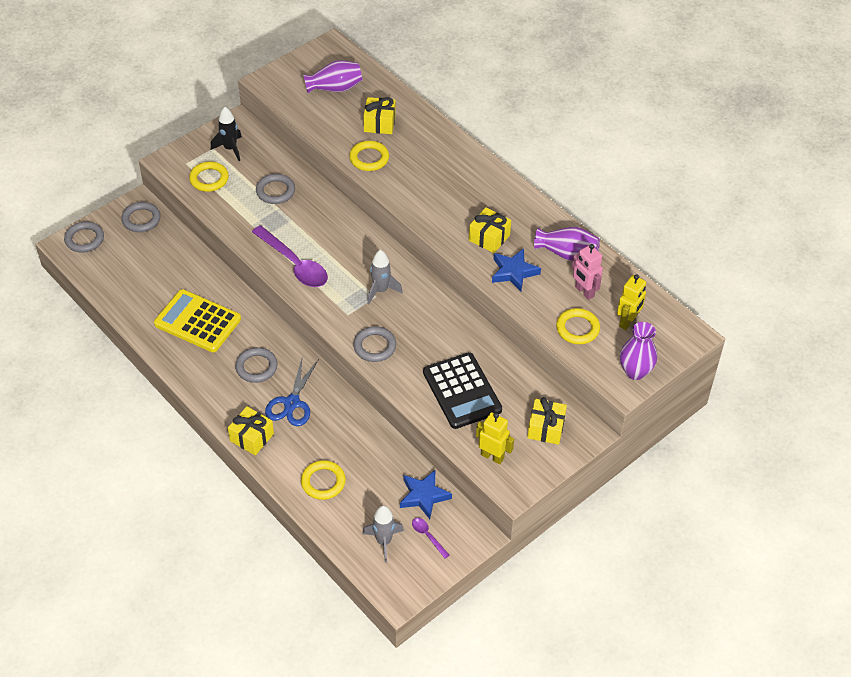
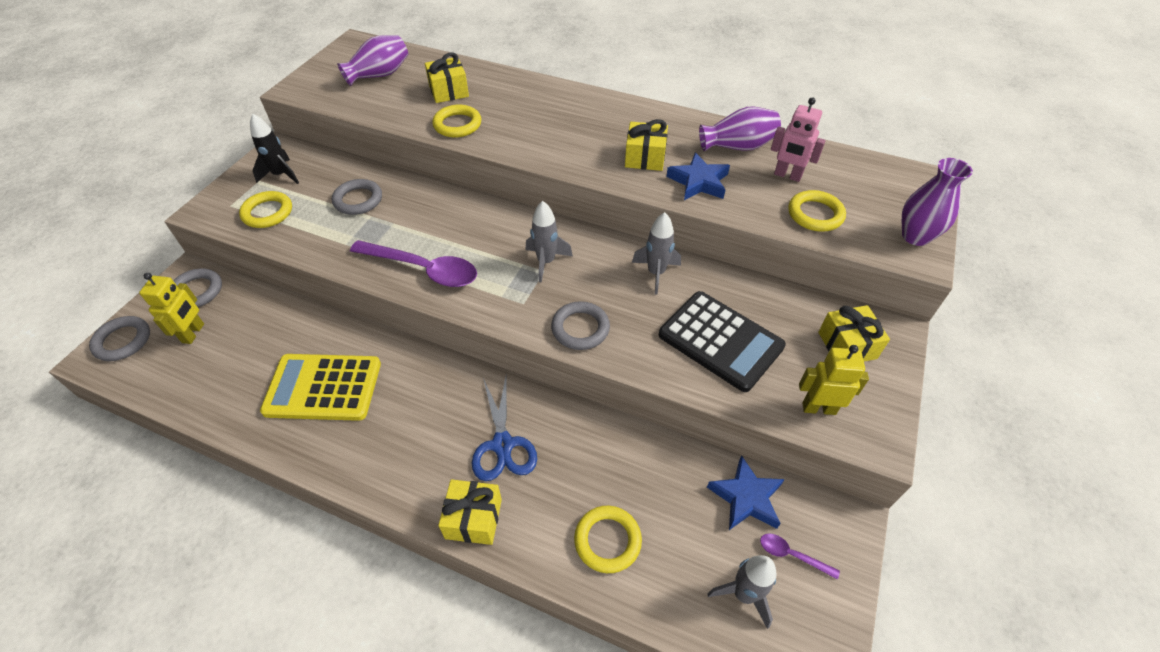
camera: 25 degrees left, 0 degrees up
(256, 367) = (431, 416): grey ring -> none
(452, 328) = (656, 273): none -> grey rocket
(628, 322) = (858, 189): yellow robot -> yellow robot (193, 333)

